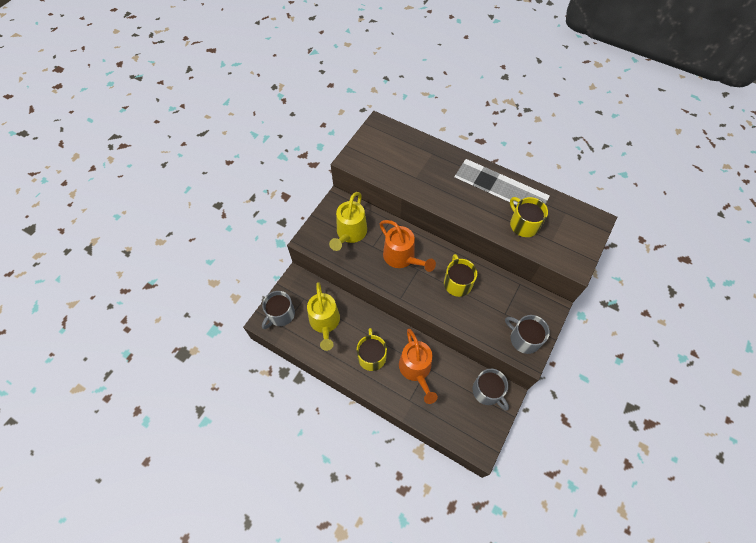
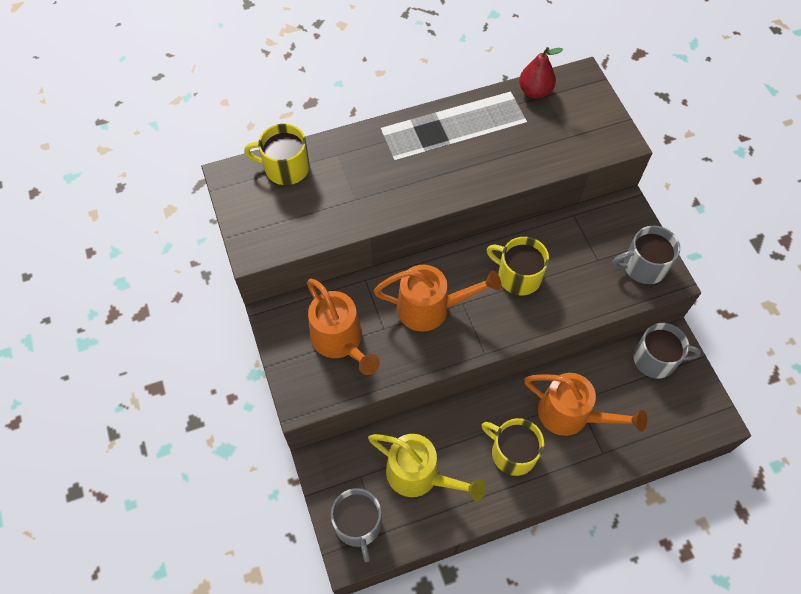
camera: 50 degrees left, 0 degrees up
(350, 234) = (341, 341): yellow watering can -> orange watering can
(523, 224) = (525, 145): yellow mug -> yellow mug (285, 168)
(562, 206) = (535, 91): none -> red pear

